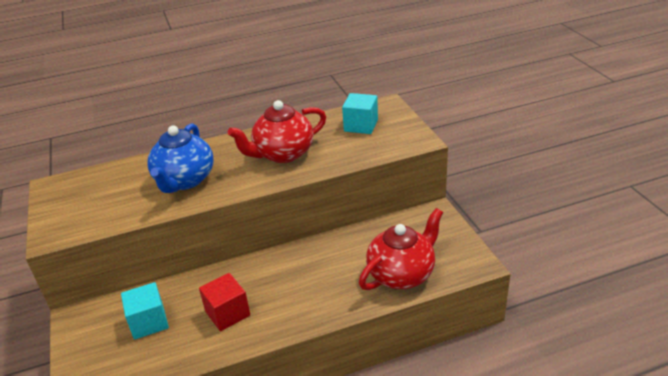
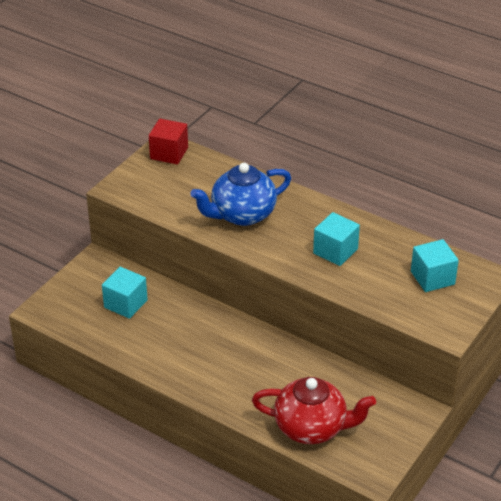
camera: 50 degrees right, 5 degrees up
(227, 313) = (172, 342): red cube -> red cube (169, 153)
(283, 154) = (335, 251): red teapot -> turquoise cube

